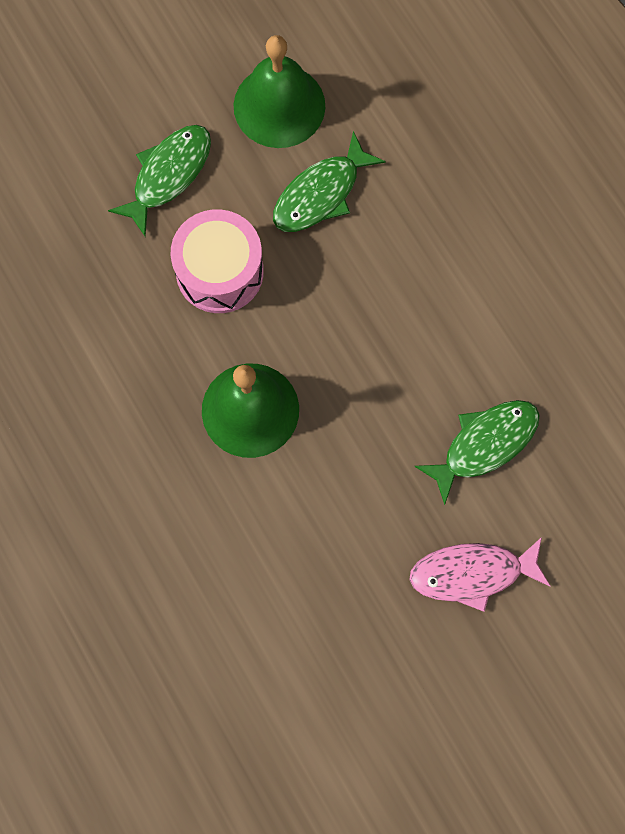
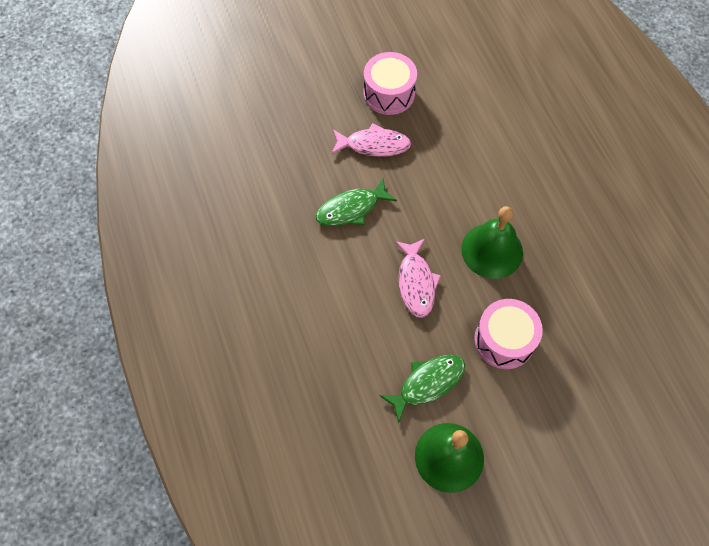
camera: 170 degrees left, 10 degrees down
(168, 175) = (535, 416): green fish -> none
(360, 337) = (416, 282): none -> pink fish
(467, 690) = (389, 93): none -> pink drum

